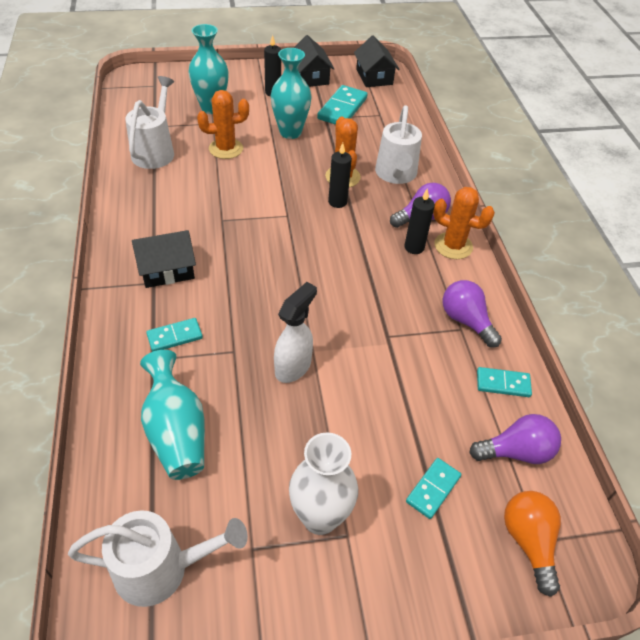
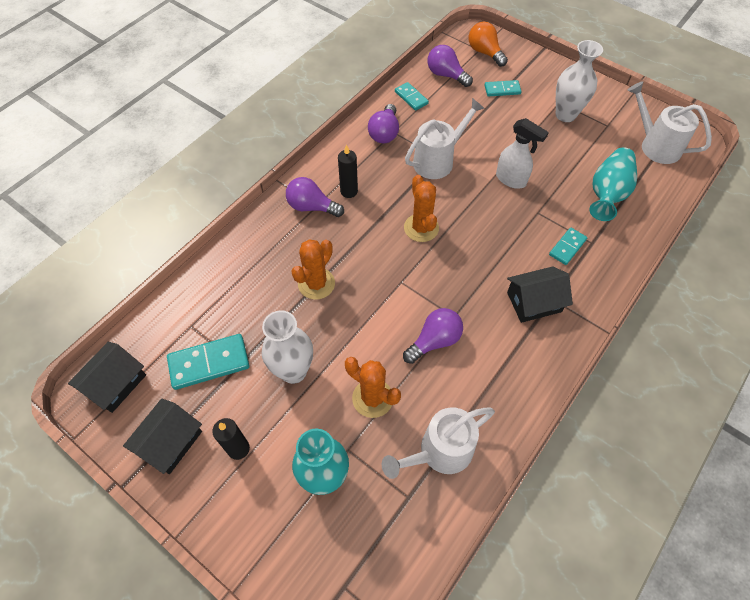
camera: 130 degrees left, 10 degrees up
(167, 269) = (534, 302): black house -> black house turned 45 degrees counterclockwise
(174, 336) = (567, 247): turquoise domino -> turquoise domino turned 75 degrees counterclockwise
(220, 198) = (434, 341): none -> purple light bulb
(290, 132) = (293, 371): turquoise vase -> white vase
(293, 367) = (511, 180): white spray bottle -> white spray bottle turned 135 degrees counterclockwise
(337, 202) = (350, 264): black candle -> none
(396, 175) = (275, 253): white watering can -> white watering can (438, 160)
(453, 246) = (323, 174): orange cactus -> orange cactus (421, 228)
(528, 541) = (485, 52): orange light bulb -> orange light bulb turned 105 degrees clockwise

